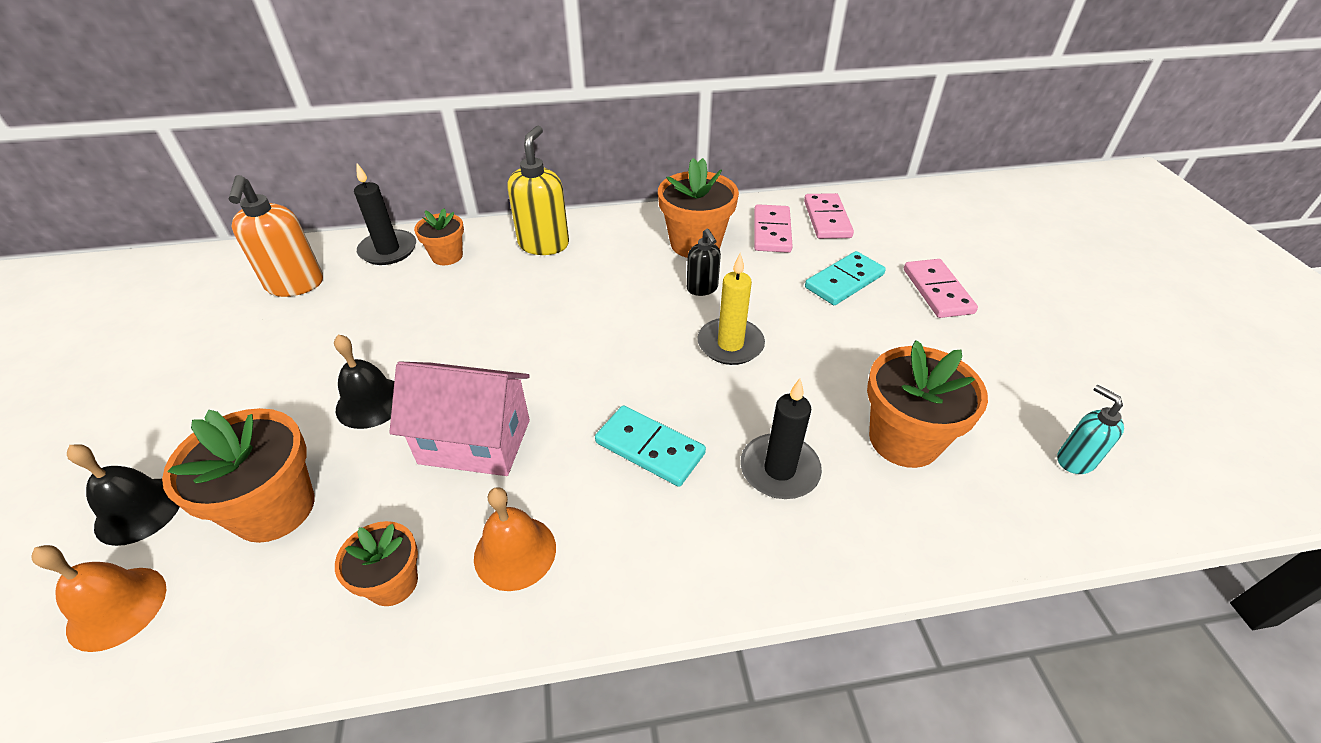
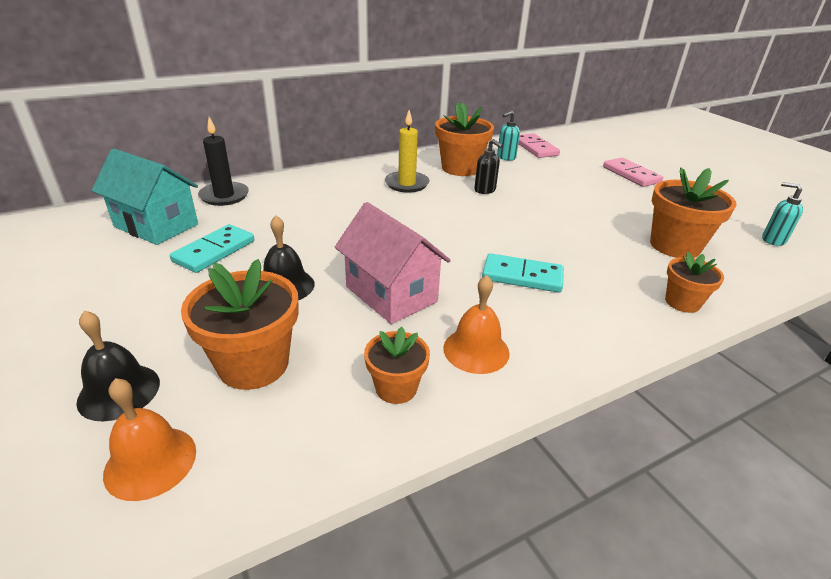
camera: 20 degrees left, 10 degrees down
(295, 285) = (156, 225): orange soap dispenser -> turquoise house
(447, 256) = (278, 194): orange flower pot -> orange flower pot (682, 302)
(475, 441) = (391, 294): pink house -> pink house turned 60 degrees clockwise
(544, 244) = (350, 179): yellow soap dispenser -> none
(730, 344) = (528, 215): yellow candle -> yellow candle (407, 184)
(772, 231) = (506, 157): pink domino -> turquoise soap dispenser
(779, 469) = (615, 273): black candle -> none
(844, 281) = (572, 176): turquoise domino -> turquoise domino (214, 251)

